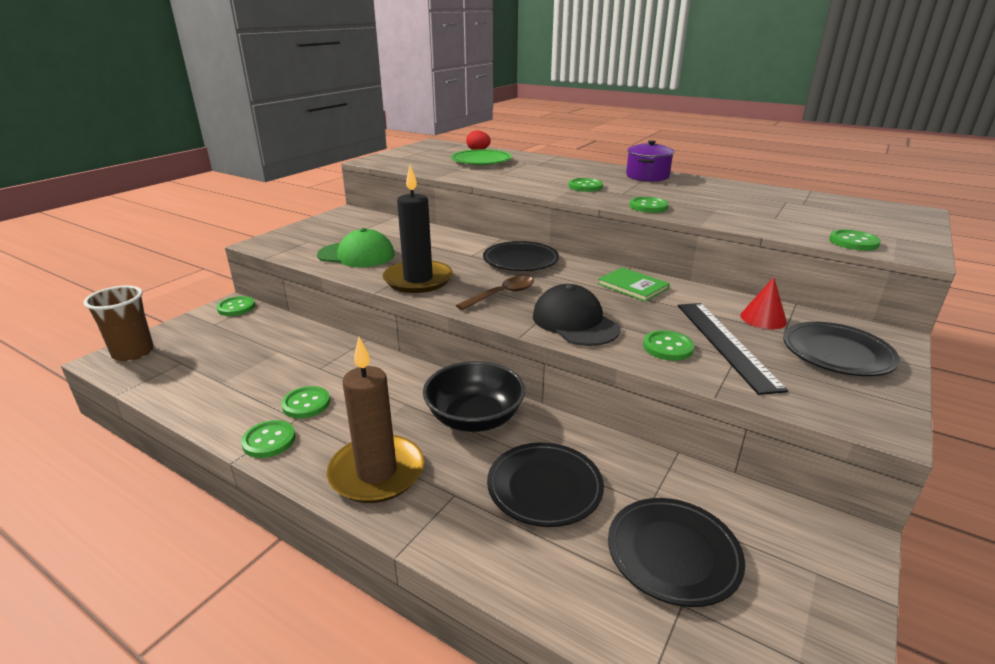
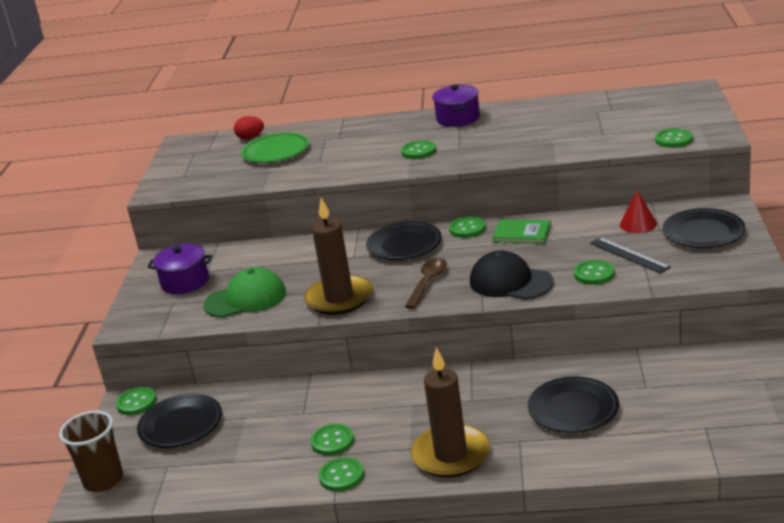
camera: 25 degrees left, 0 degrees up
(339, 231) = (185, 282): none -> purple pot
(418, 280) = (339, 298): black candle -> brown candle
(474, 418) = (477, 390): black bowl -> none
(648, 206) = (497, 156): green button -> green button (467, 229)
(673, 554) = (681, 406): black plate -> black plate (181, 425)
(725, 344) = (629, 255): black ruler -> black ruler, size x0.66

